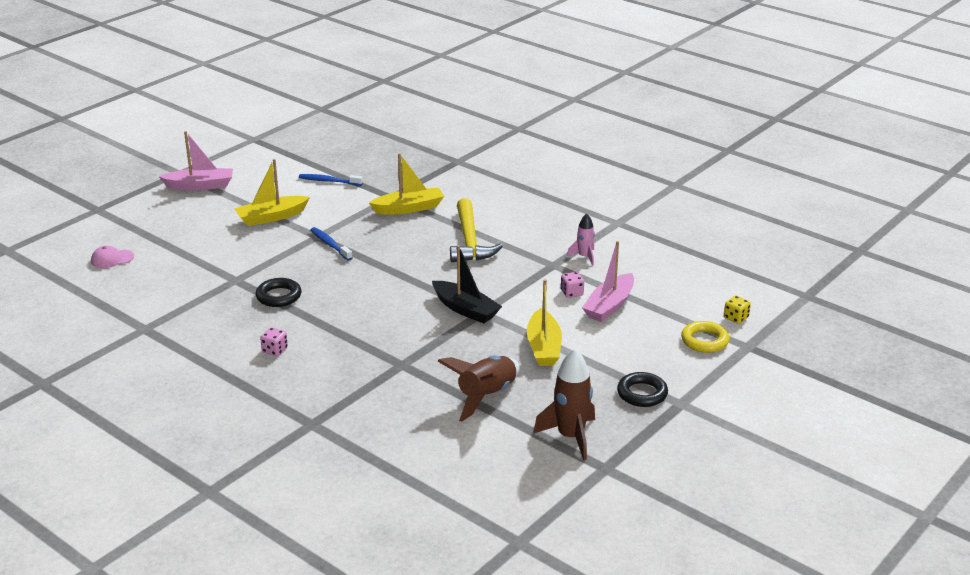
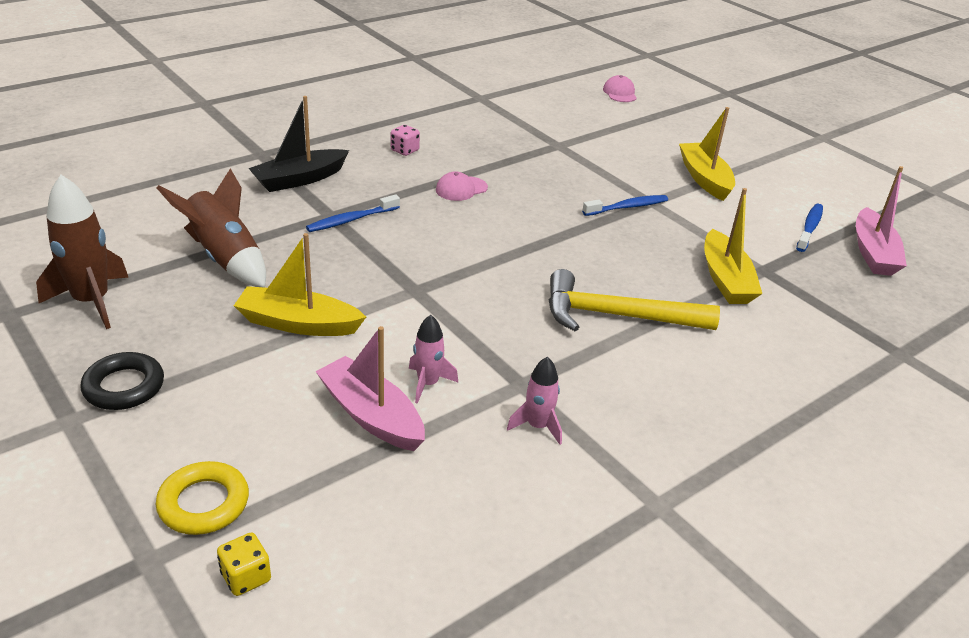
camera: 100 degrees right, 5 degrees up
(200, 186) = (788, 146): pink boat -> pink boat (873, 253)
(278, 296) = (513, 163): black ring -> none
(333, 314) = (461, 189): none -> pink cap
(404, 353) = (351, 220): none -> blue toothbrush
(465, 309) = (427, 278): black boat -> black boat (299, 179)
(572, 293) = (428, 384): pink dice -> pink rocket

